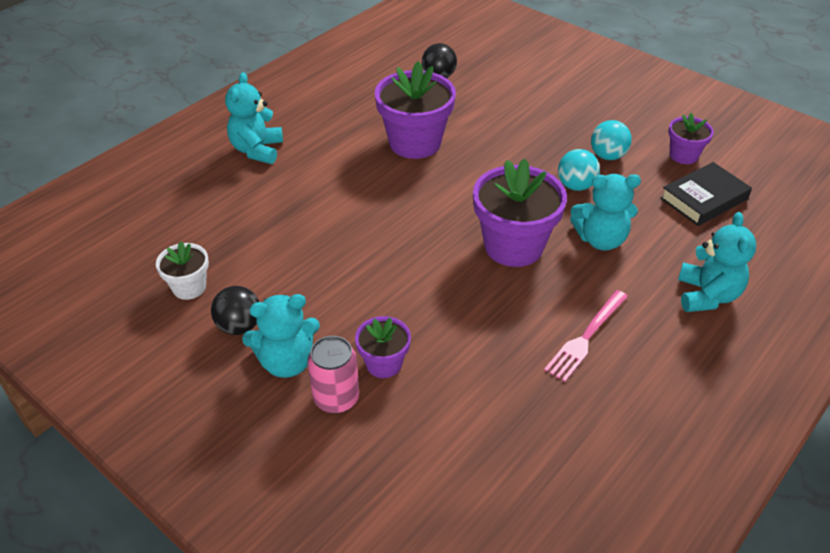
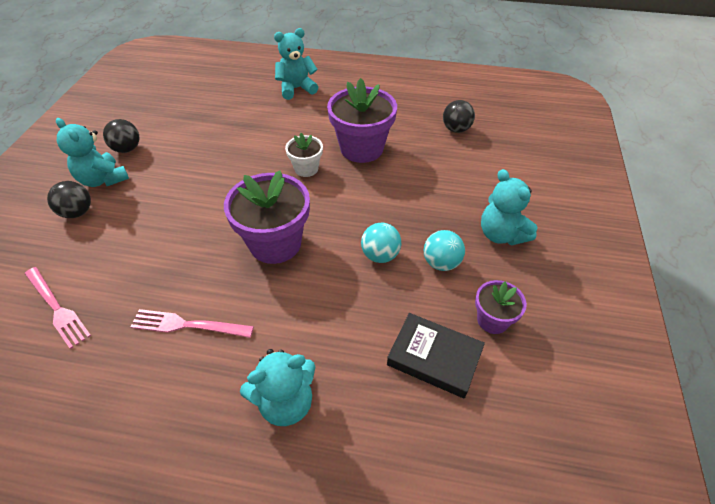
camera: 60 degrees right, 5 degrees up
(189, 287) = (152, 118): white flower pot -> white flower pot (306, 169)
(336, 398) = (77, 212): pink can -> black ball
(384, 364) = (116, 222): purple flower pot -> none
(499, 441) = (57, 309): none -> pink fork
(600, 239) = (318, 295): turquoise teddy bear -> turquoise teddy bear (501, 234)

